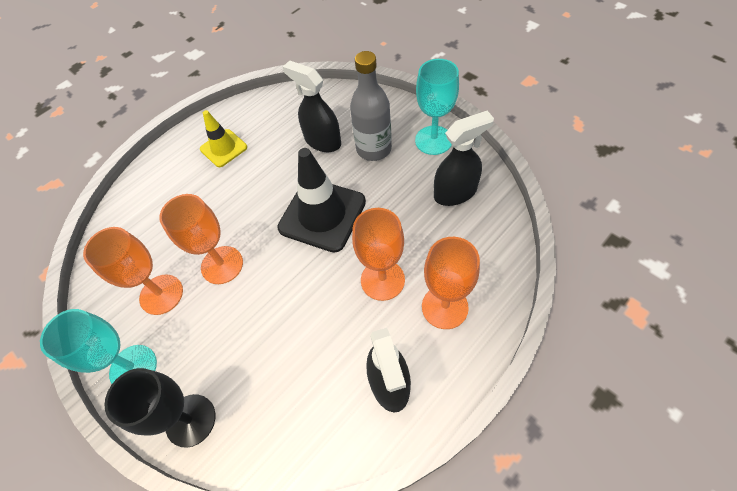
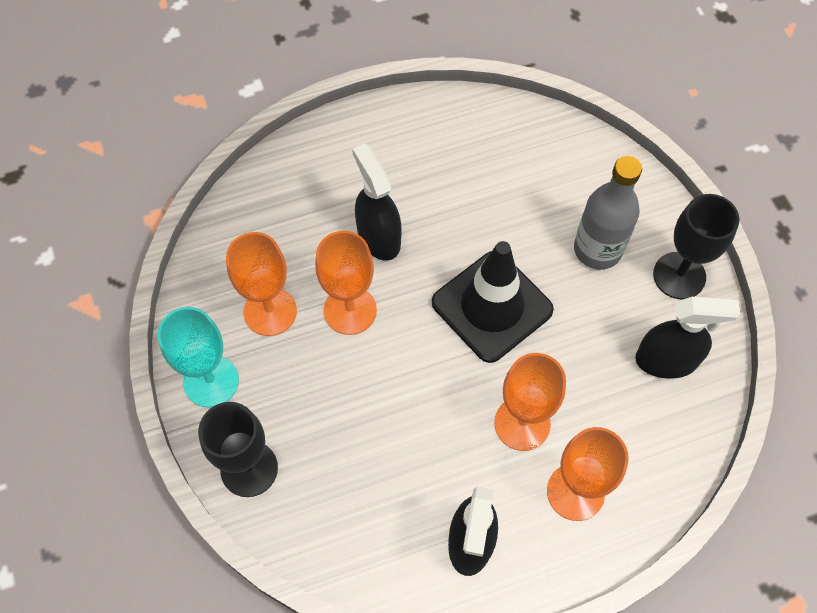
camera: 20 degrees right, 5 degrees up
(223, 148) = (414, 154): yellow traffic cone -> none
(322, 141) = (539, 206): black spray bottle -> black spray bottle (378, 237)
(433, 140) = (679, 275): turquoise goblet -> black goblet

